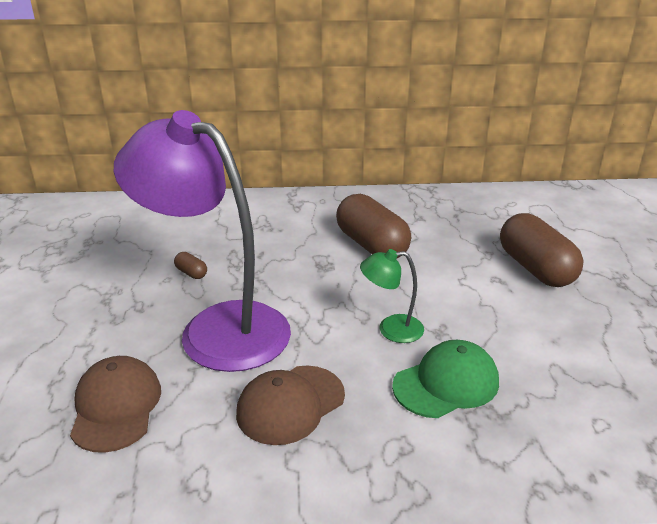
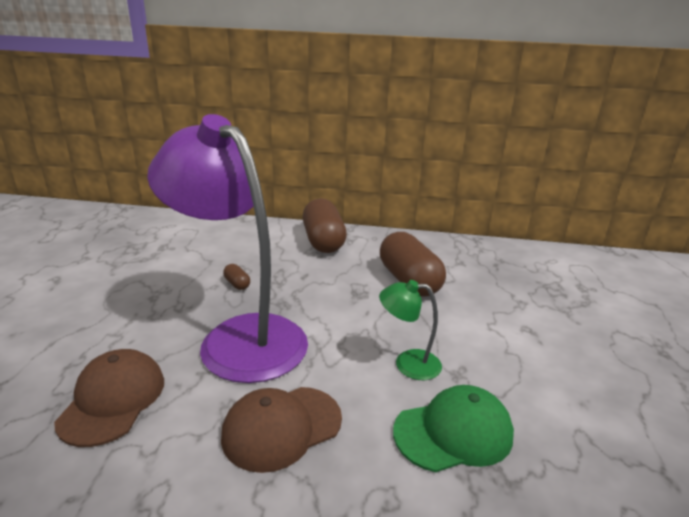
camera: 10 degrees right, 5 degrees down
(536, 268) = (570, 324): brown capsule -> brown capsule (323, 241)

